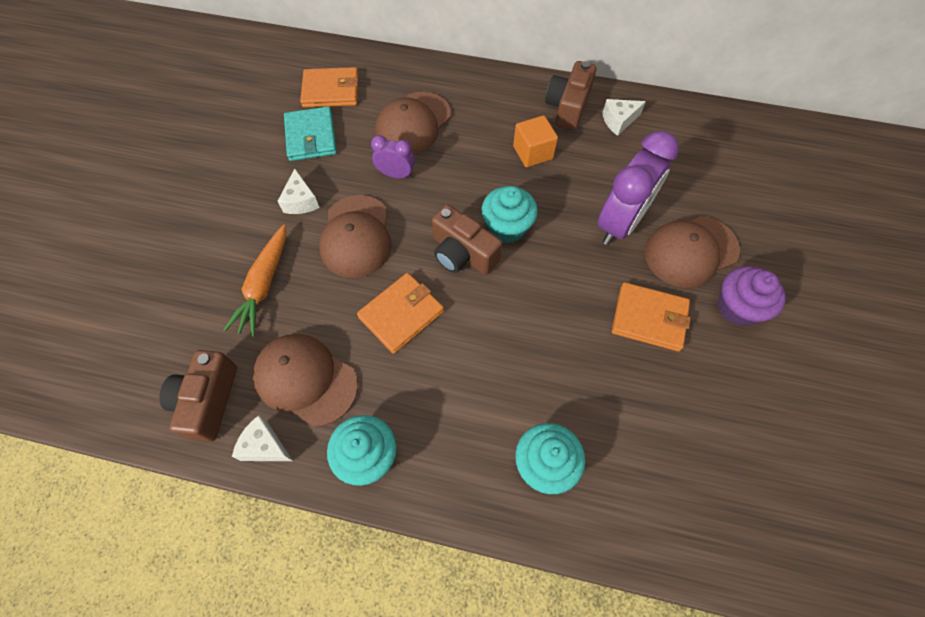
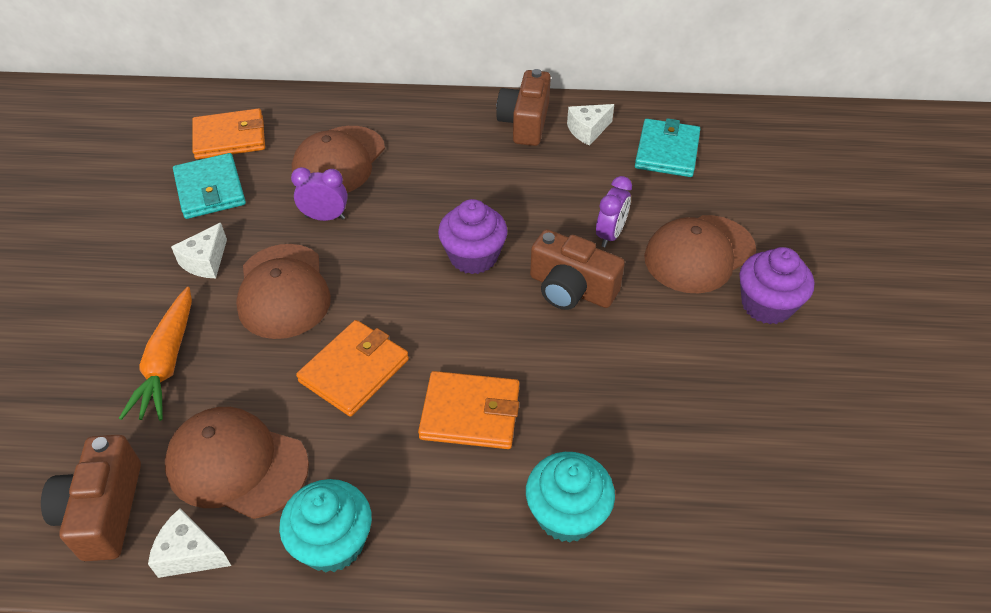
camera: 10 degrees left, 15 degrees down
(301, 201) = (205, 261): white cheese -> white cheese turned 45 degrees clockwise
(462, 253) = (422, 292): brown camera -> brown camera (571, 289)
(507, 227) = (473, 257): turquoise cupcake -> purple cupcake
(533, 152) = (491, 174): orange cube -> none
(620, 223) = (610, 235): purple clock -> purple clock, size x0.51
(649, 318) = (664, 331): orange wallet -> orange wallet (470, 413)
(681, 150) = (667, 151): none -> turquoise wallet

